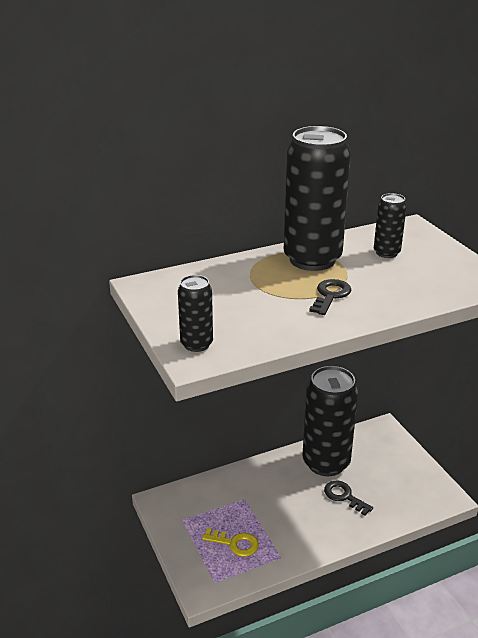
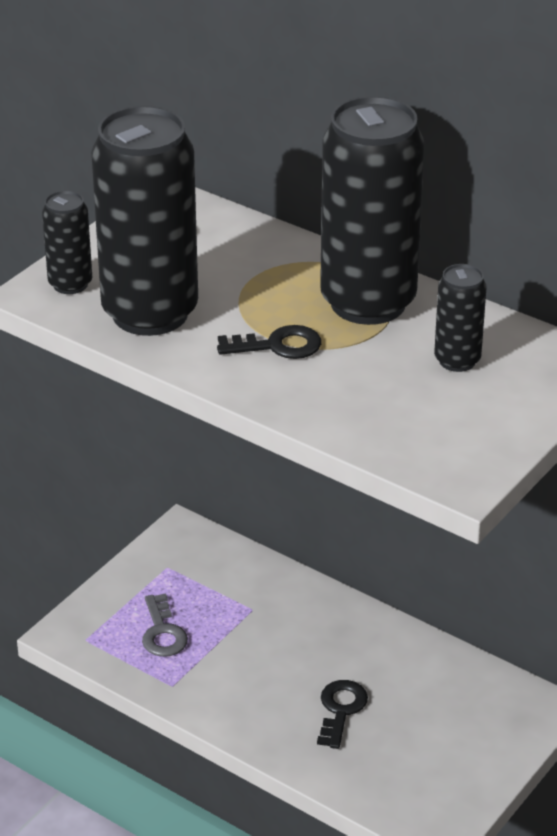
camera: 60 degrees right, 5 degrees up
(235, 543) = (162, 632): yellow key -> grey key
(326, 463) = (398, 666): black can -> black can (150, 313)

